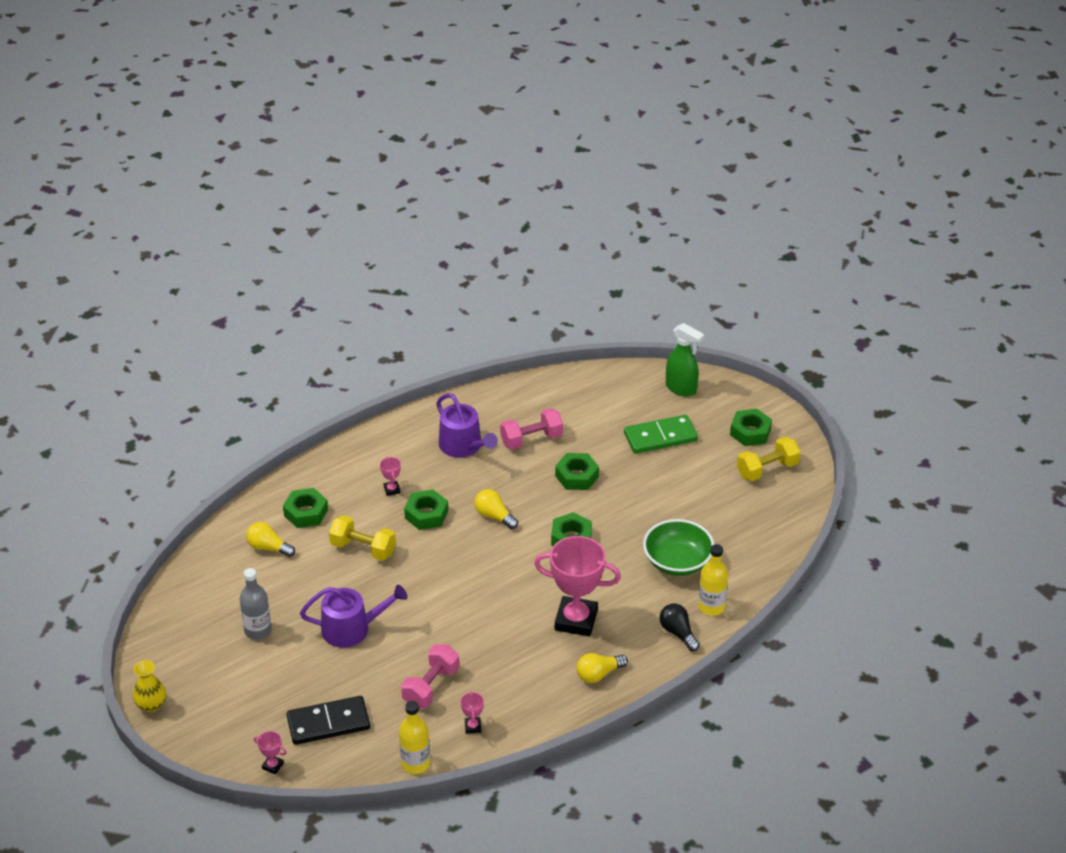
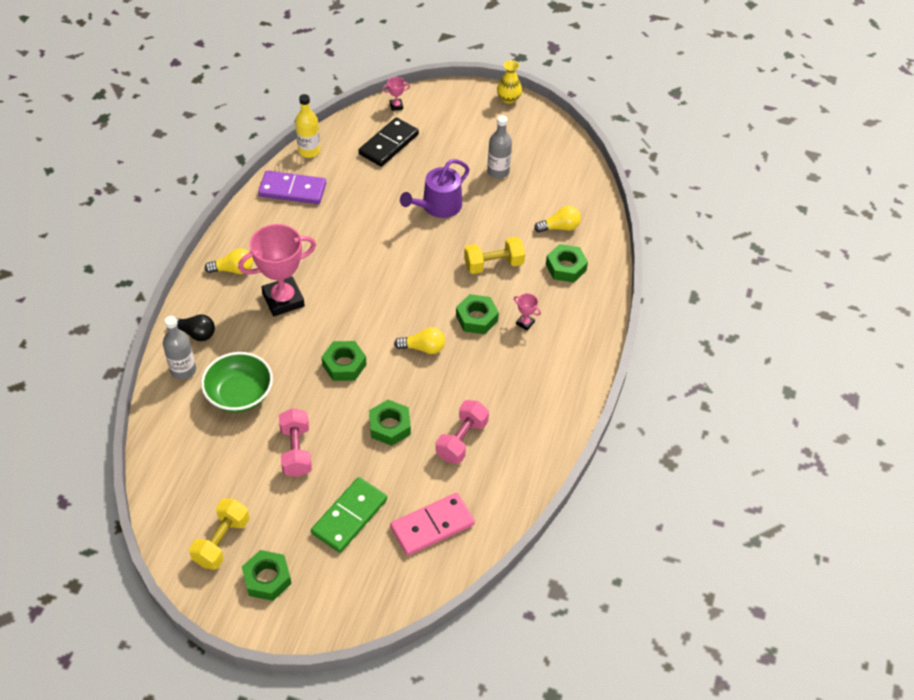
camera: 140 degrees right, 10 degrees up
(431, 686) = (345, 199): pink dumbbell -> pink dumbbell (296, 451)
(463, 446) = (511, 397): purple watering can -> none
(473, 727) = (292, 190): pink trophy -> purple domino
(599, 674) = (233, 270): yellow light bulb -> yellow light bulb turned 60 degrees clockwise
(606, 402) = (432, 526): none -> pink domino
(681, 389) = (374, 592): green spray bottle -> none
(711, 607) = (183, 370): yellow bottle -> grey bottle

